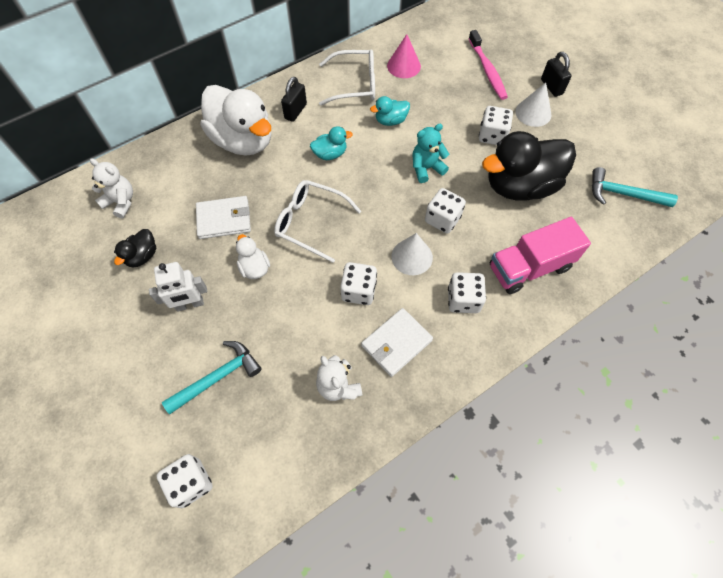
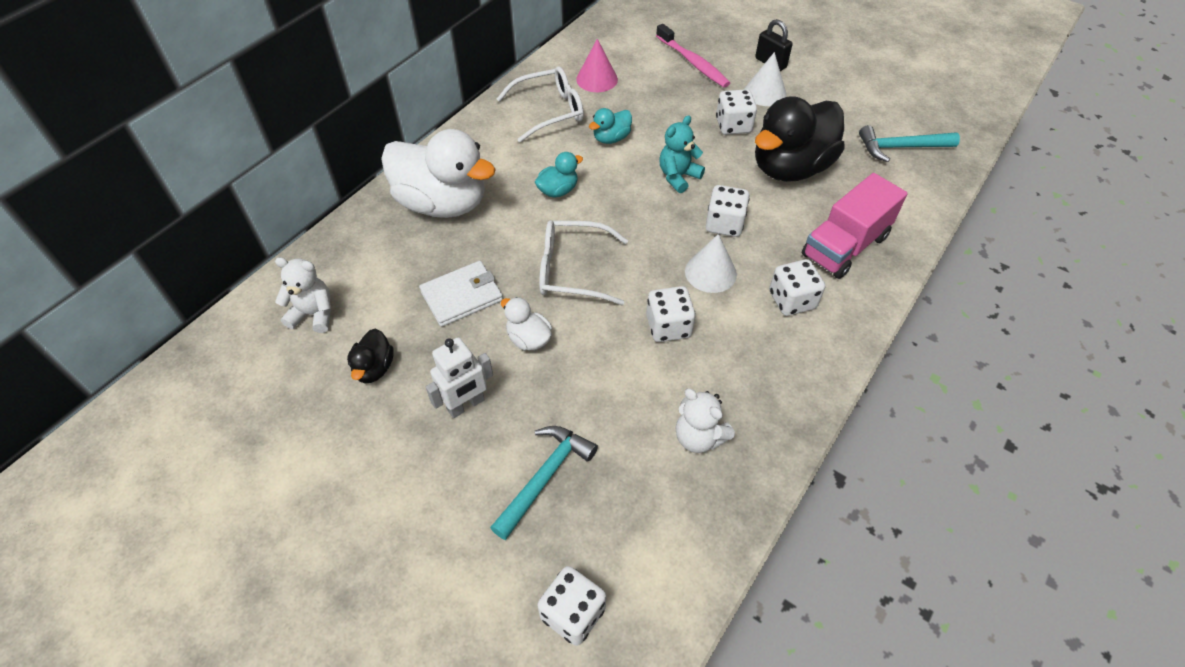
camera: 20 degrees left, 10 degrees down
(295, 111) = (492, 156): black padlock -> none
(396, 343) = (741, 369): white wallet -> none

